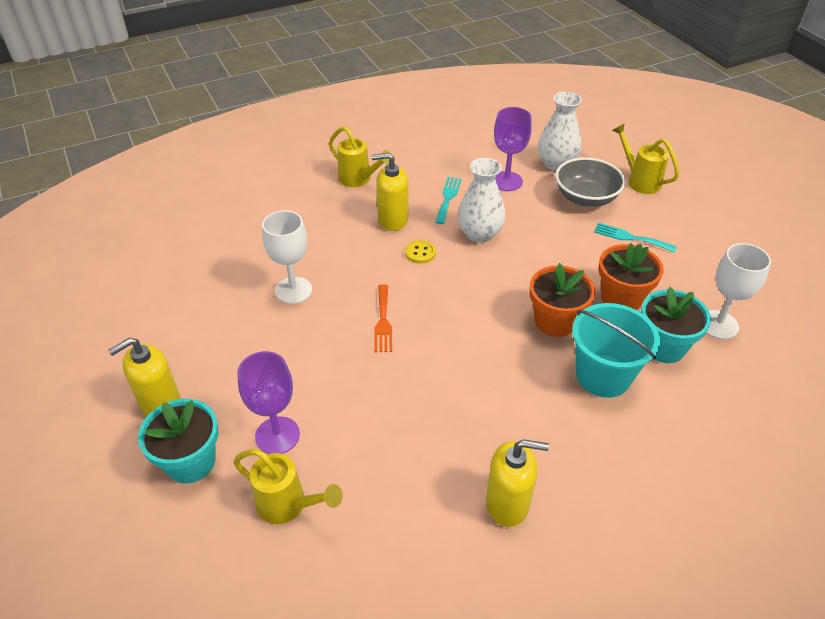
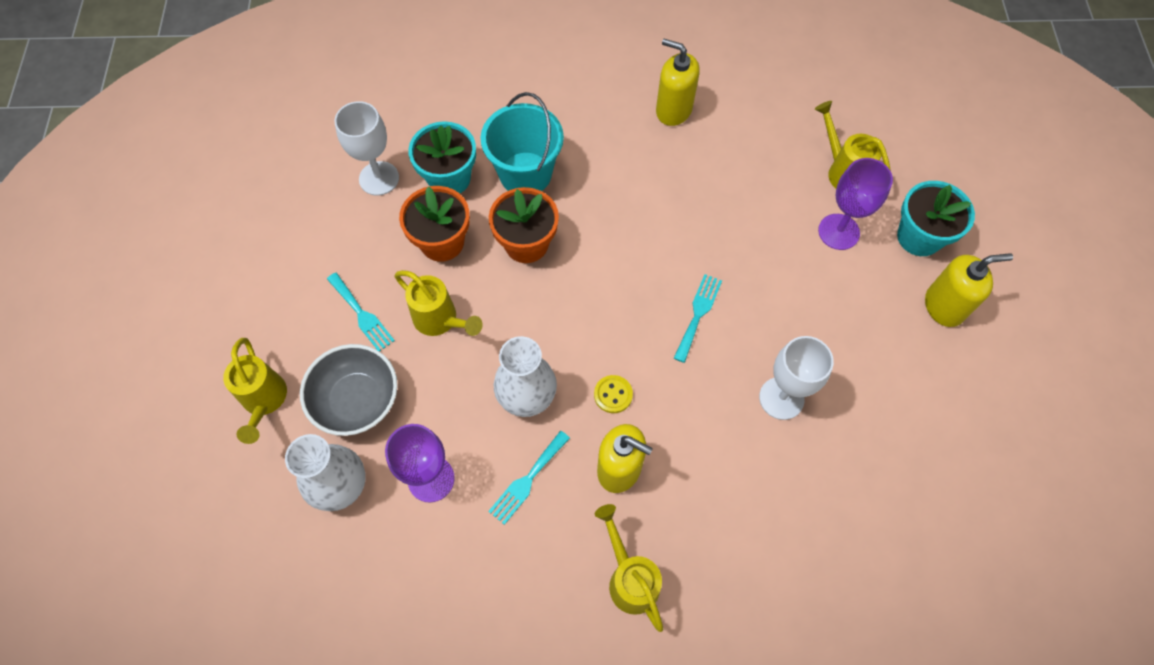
camera: 155 degrees left, 20 degrees up
(383, 321) = (698, 314): orange fork -> turquoise fork
(573, 252) = (441, 321): none -> yellow watering can

